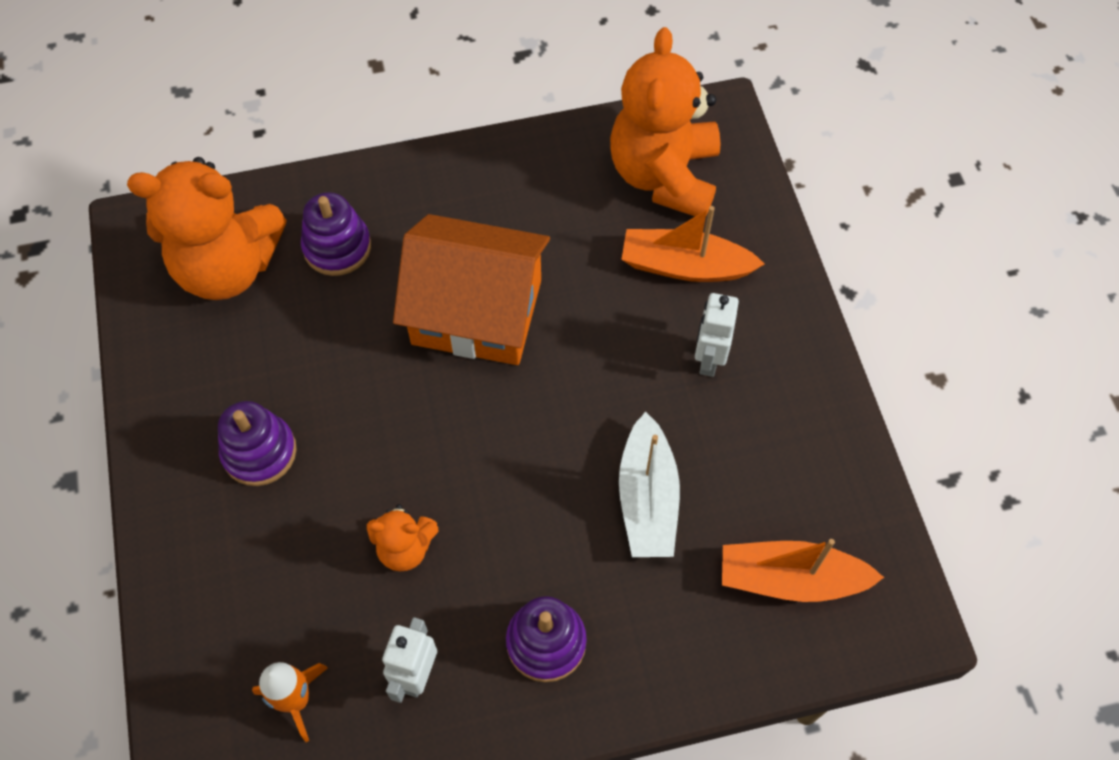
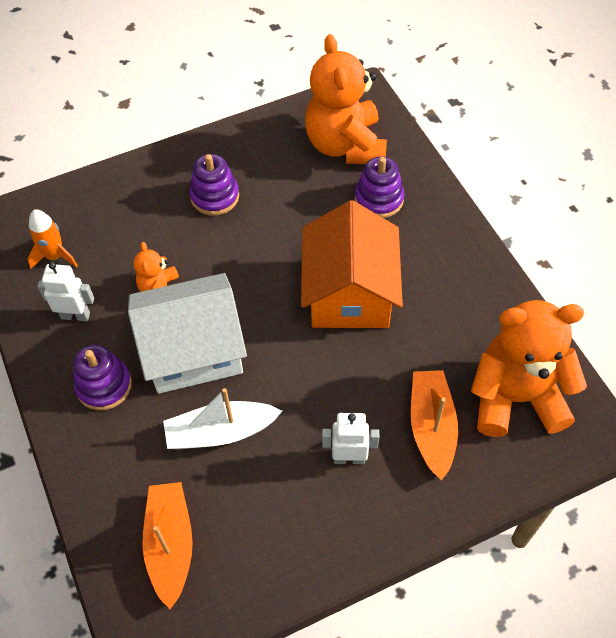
camera: 80 degrees right, 5 degrees down
(516, 517) = (193, 350): none -> white house

